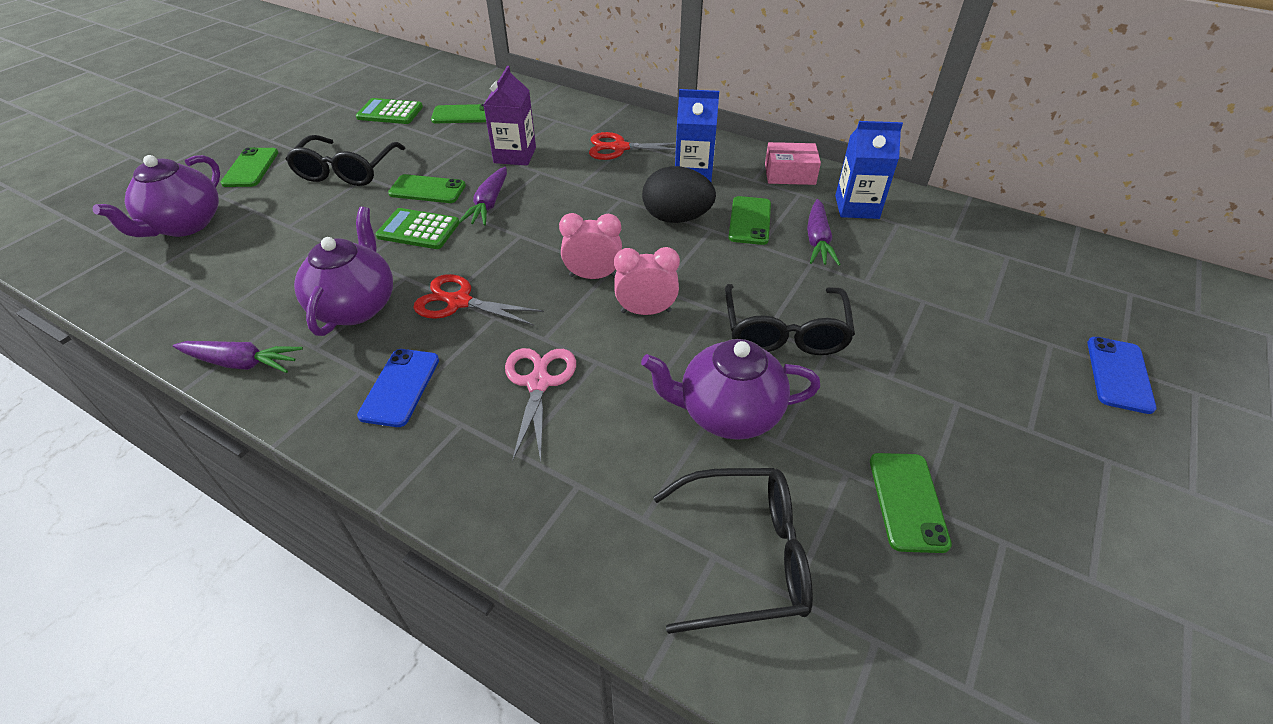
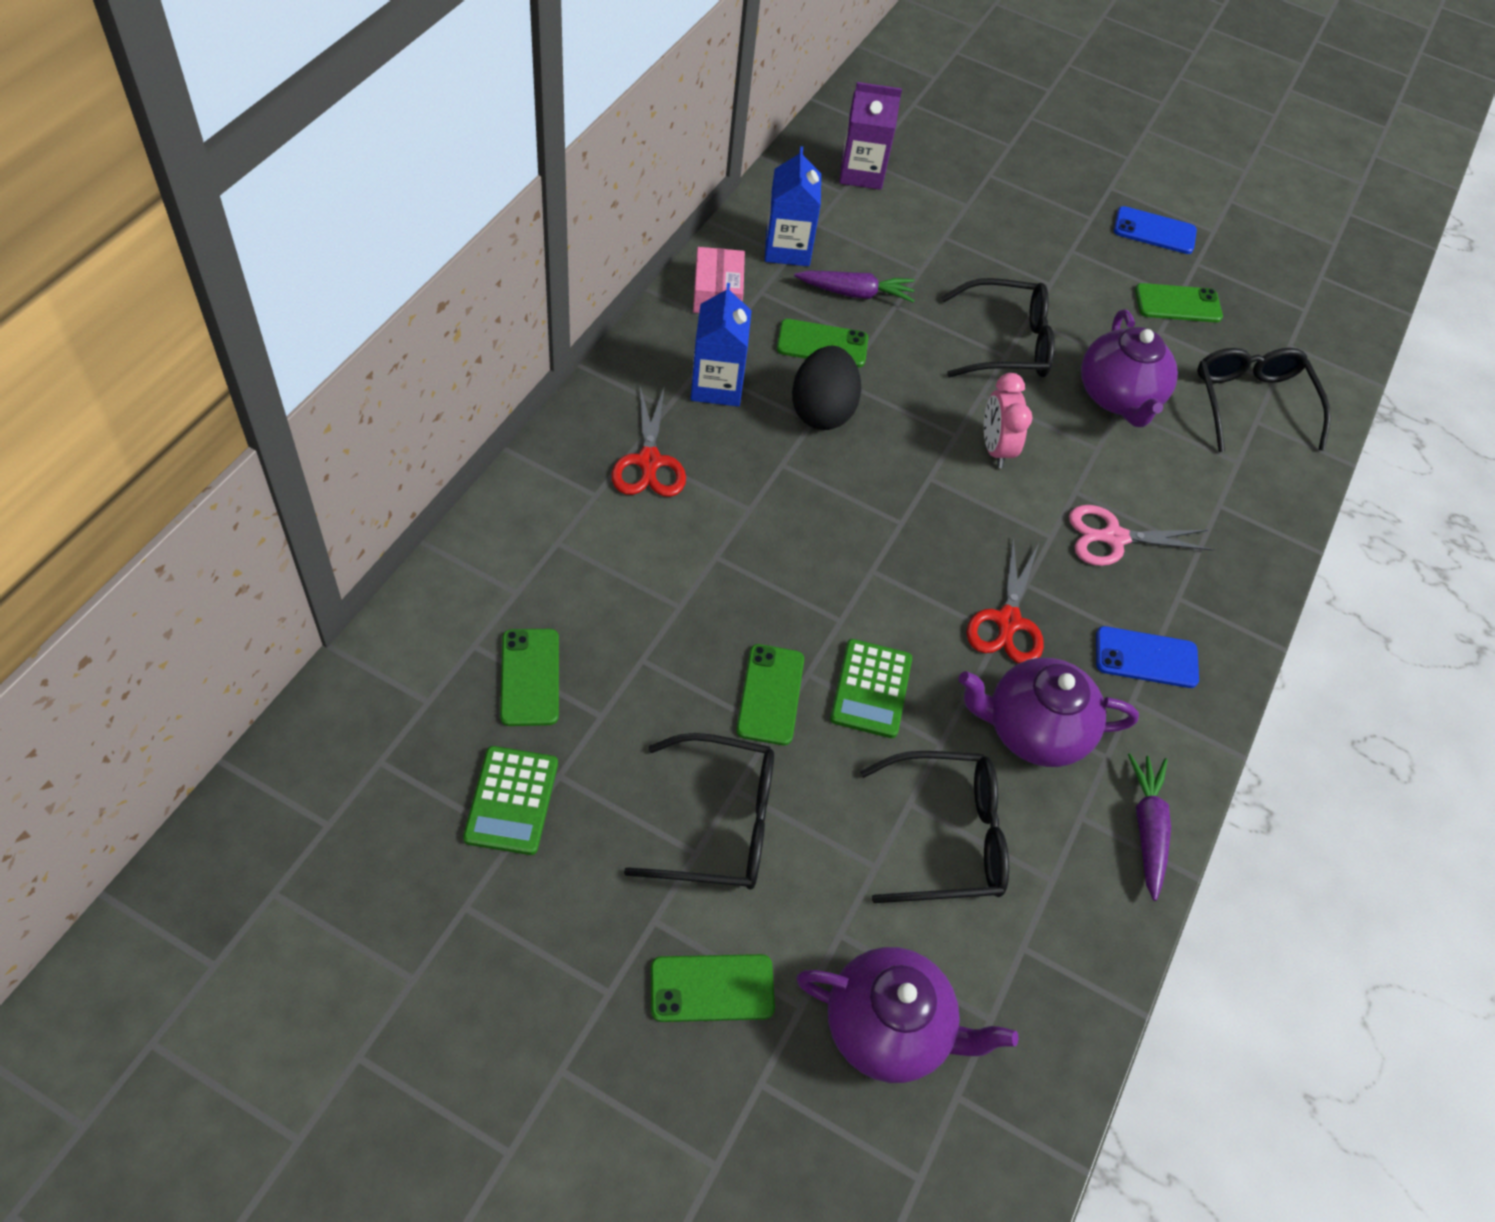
camera: 100 degrees left, 10 degrees up
(292, 256) = (947, 836): none -> black glasses
(489, 204) = (804, 611): purple carrot -> none
(515, 155) = (669, 590): purple carton -> purple carton (861, 173)
(593, 276) = (943, 494): pink clock -> none
(1118, 374) = (1019, 149): blue phone -> blue phone (1154, 231)

